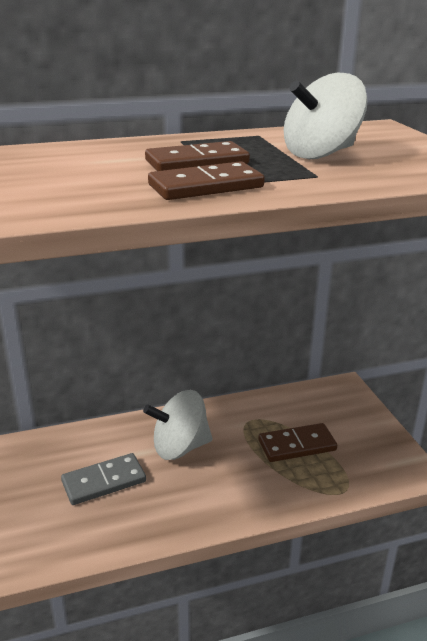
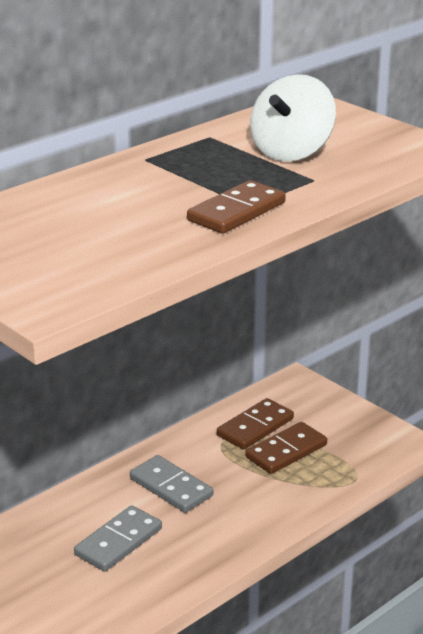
camera: 25 degrees left, 0 degrees up
(180, 447) = (171, 487): white spinning top -> grey domino
(197, 162) = (195, 185): brown domino -> brown domino (255, 427)

